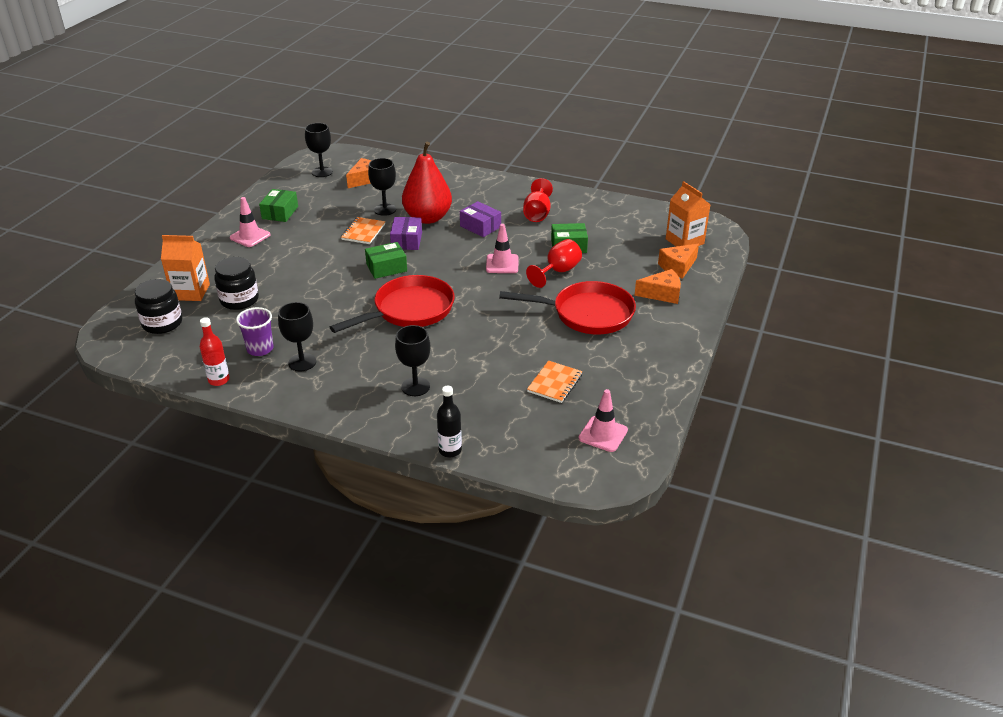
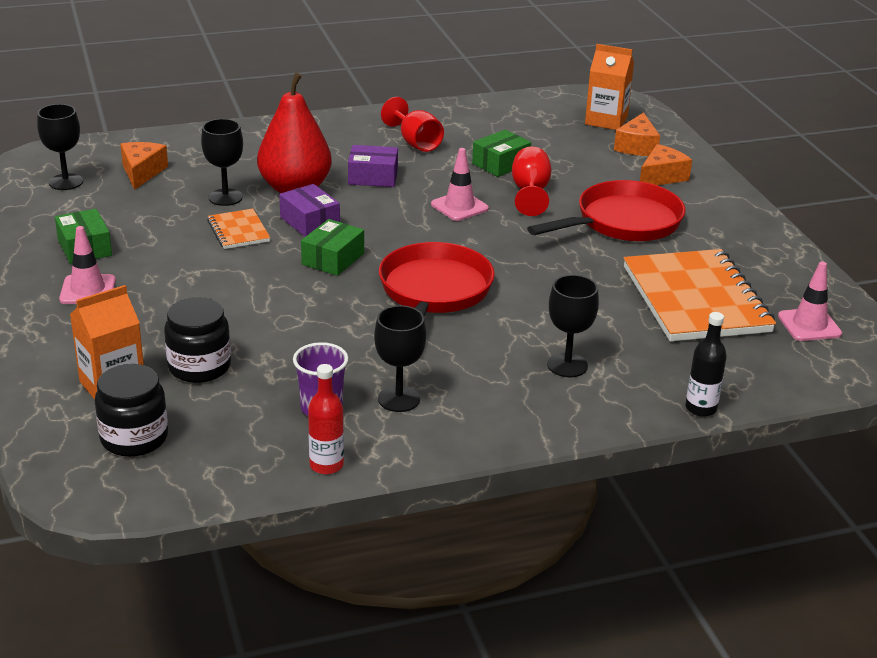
camera: 40 degrees left, 5 degrees down
(554, 383) = (695, 299): orange notebook -> orange notebook, size x2.14

